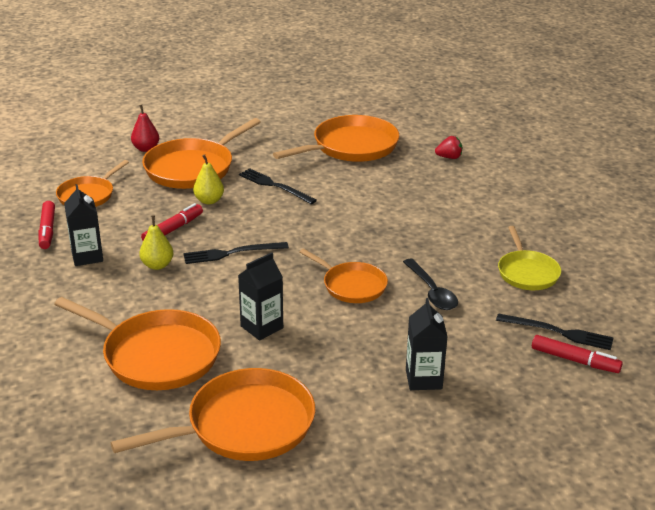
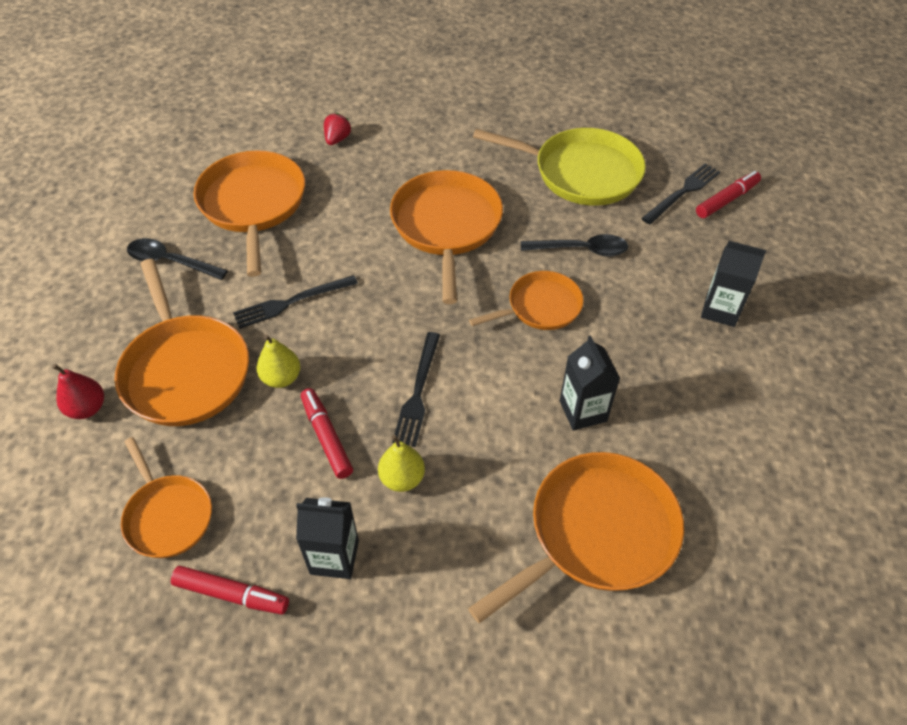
camera: 65 degrees left, 20 degrees up
(244, 425) = (752, 482): orange pan -> orange pan (446, 226)
(275, 136) = (170, 261): none -> black spoon
(527, 273) = (581, 173): yellow pan -> yellow pan, size x1.65

